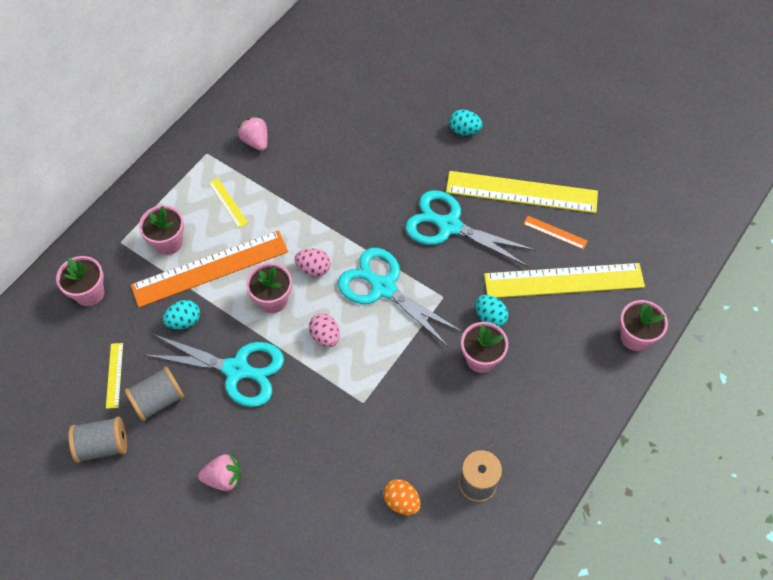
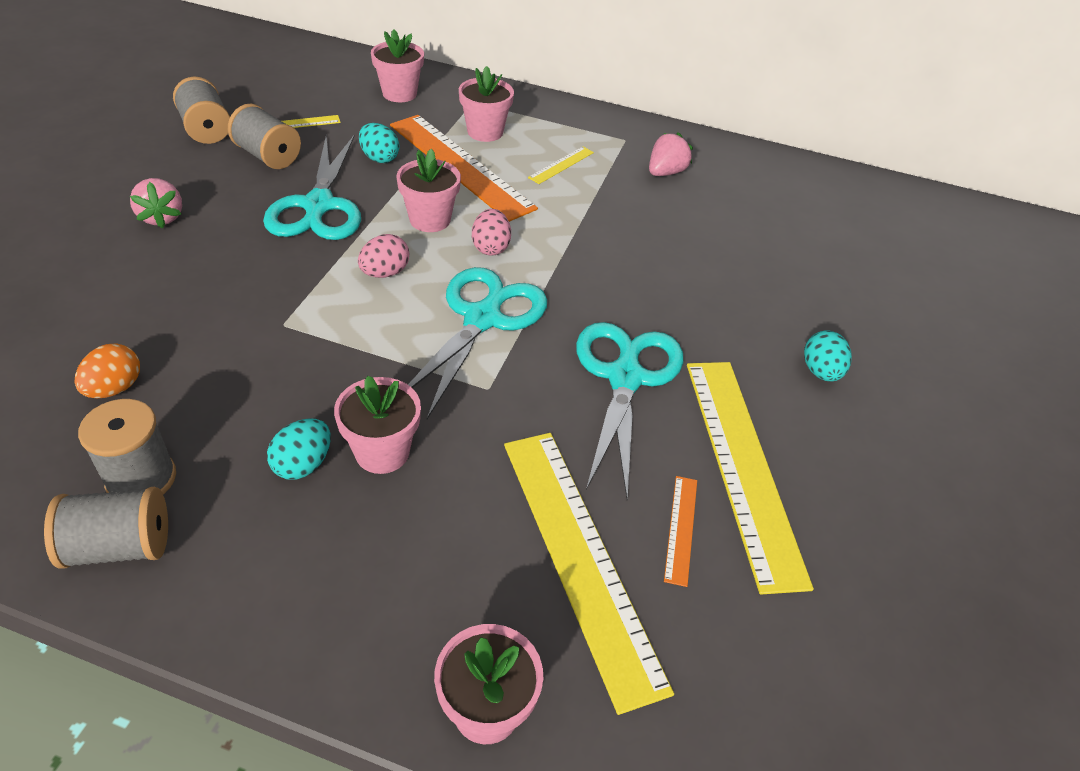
camera: 70 degrees right, 15 degrees down
(490, 317) = (466, 454): turquoise egg -> turquoise egg (303, 464)
(522, 493) = (120, 546): none -> grey spool

